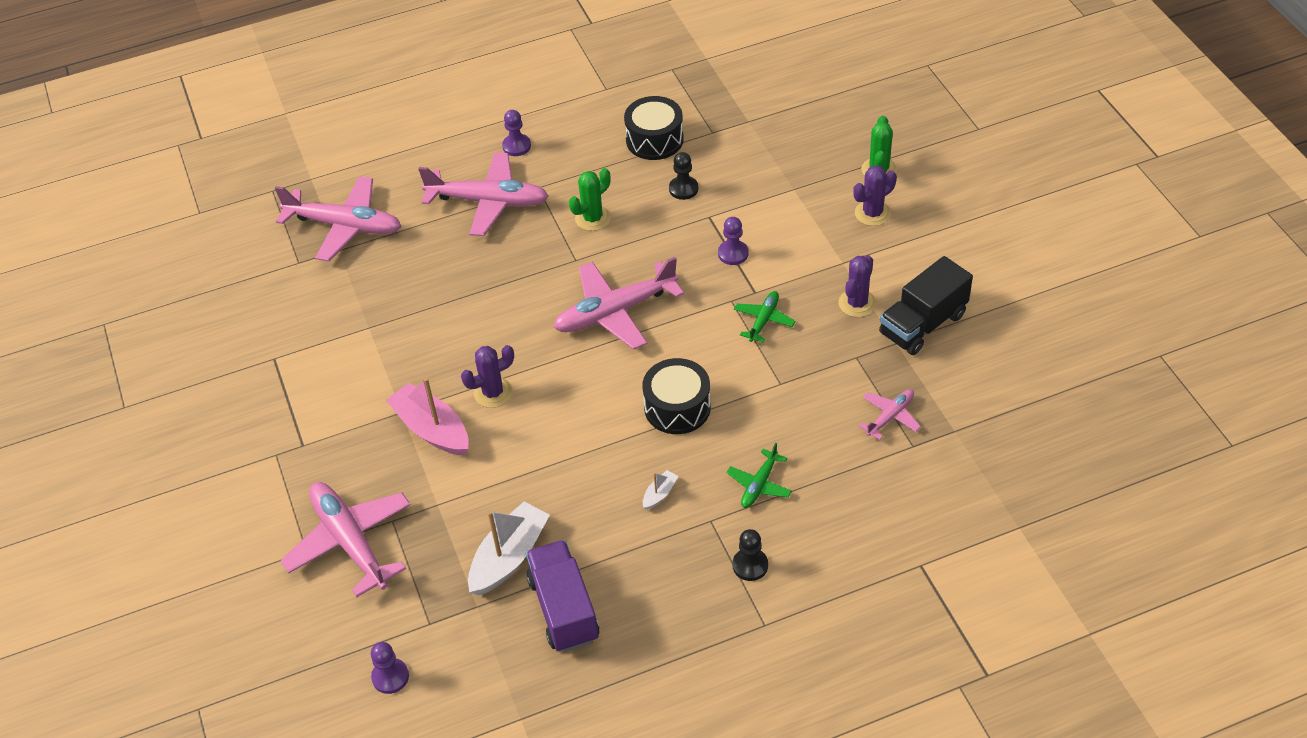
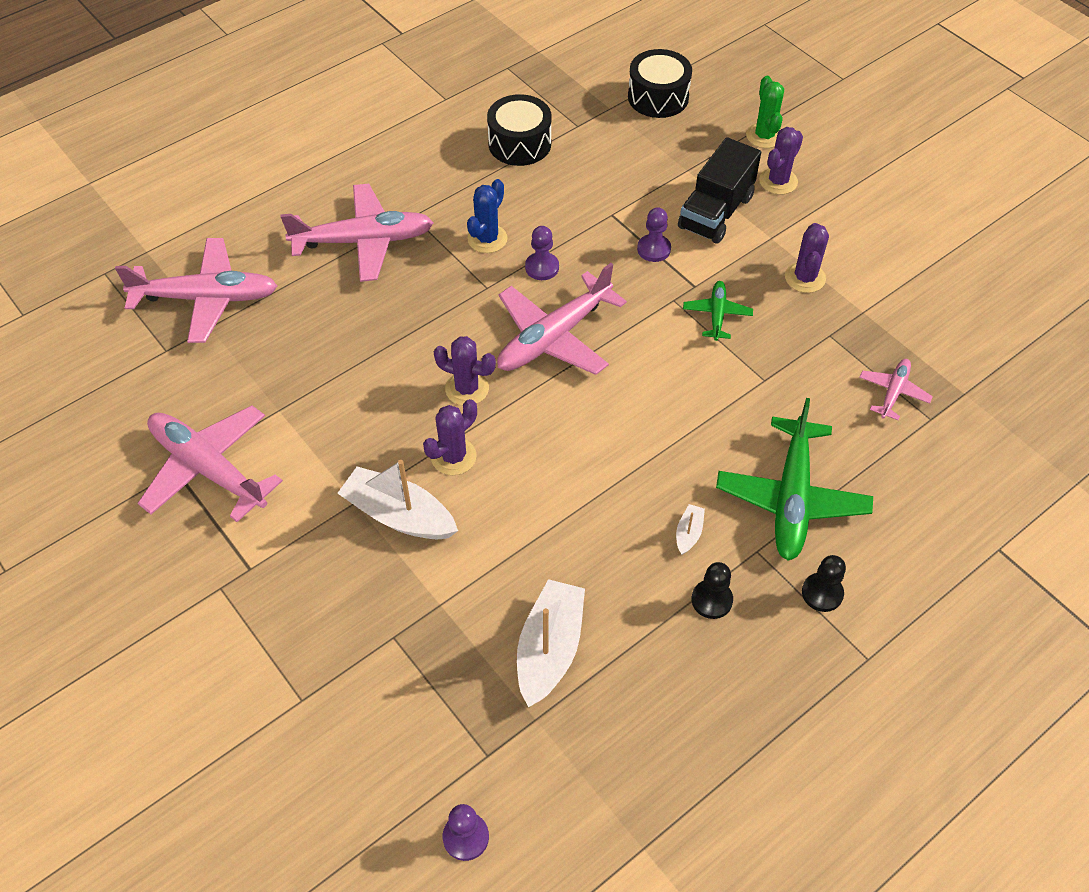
camera: 20 degrees left, 5 degrees up
(350, 542) = (352, 676): pink plane -> pink plane (209, 469)
(432, 429) = (399, 515): pink boat -> white boat
(516, 146) = (371, 175): purple pawn -> purple pawn (542, 267)
(525, 340) = (467, 389): none -> purple cactus
(563, 609) = (637, 697): purple truck -> none
(592, 218) = (487, 239): green cactus -> blue cactus
(677, 407) = (666, 430): black drum -> black drum (658, 97)
(683, 189) = (572, 190): black pawn -> black pawn (711, 600)
(759, 484) = (791, 497): green plane -> green plane, size x1.98
(923, 324) = (881, 287): black truck -> black truck (716, 212)

